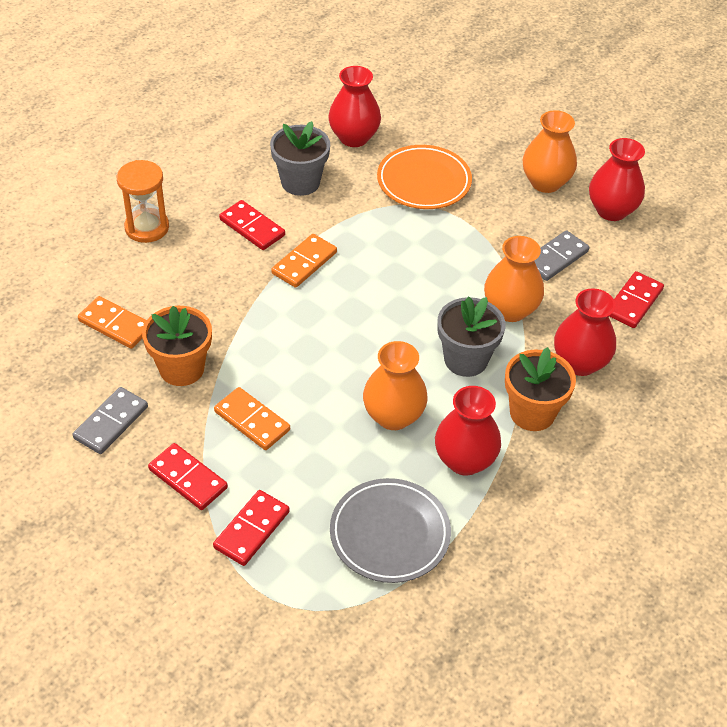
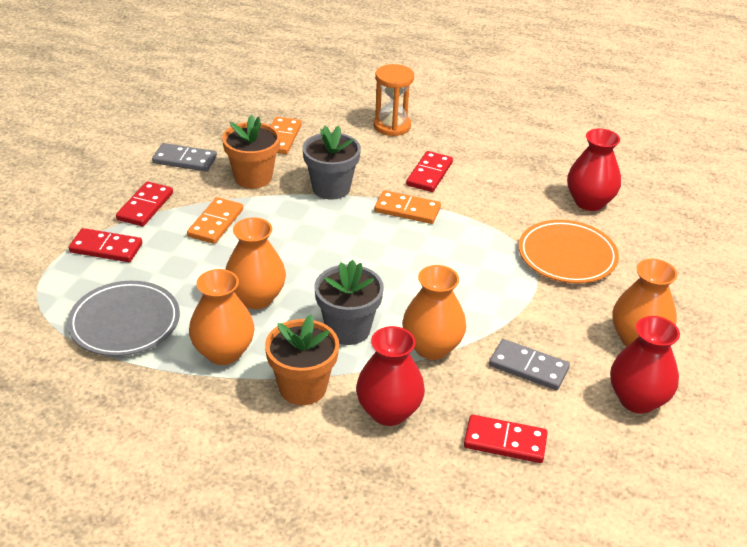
camera: 70 degrees right, 10 degrees down
(300, 182) = (504, 186): grey flower pot -> grey flower pot (331, 188)
(464, 460) = (223, 352): red vase -> orange vase

